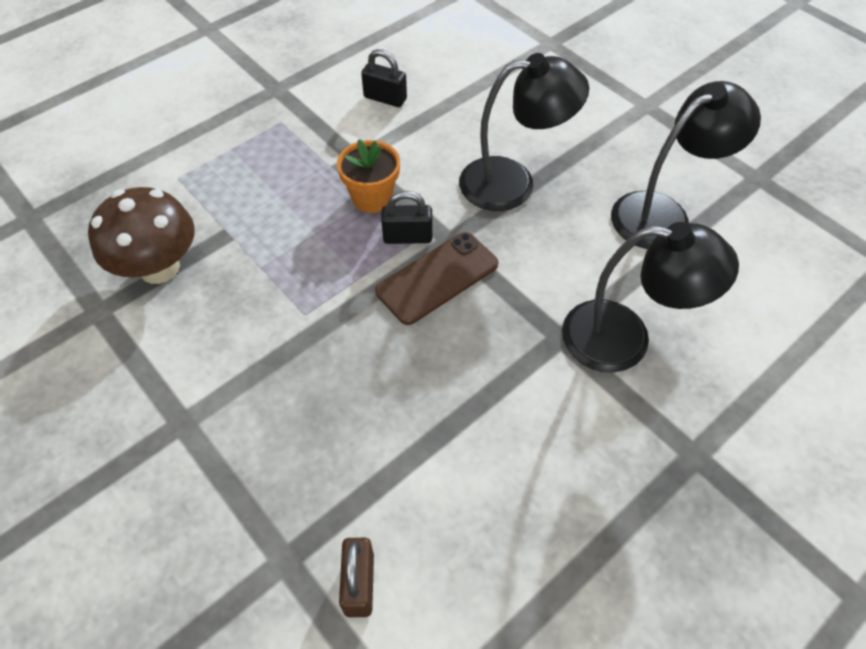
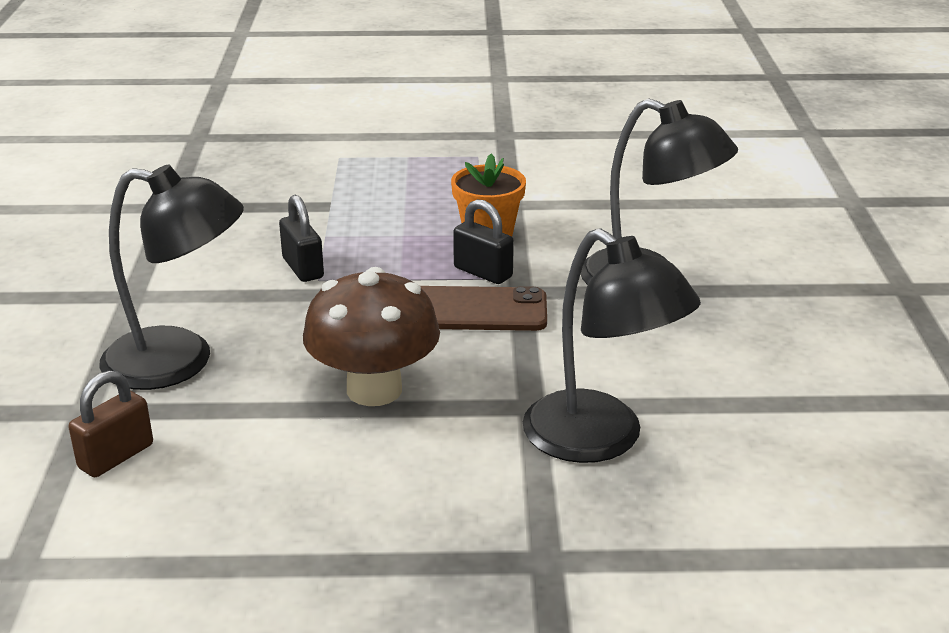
camera: 40 degrees right, 25 degrees down
(159, 267) = (247, 202): brown mushroom -> brown mushroom (374, 389)
(385, 98) = (601, 176): black padlock -> black padlock (303, 268)
(663, 214) = (794, 374): black lamp -> black lamp (179, 362)

